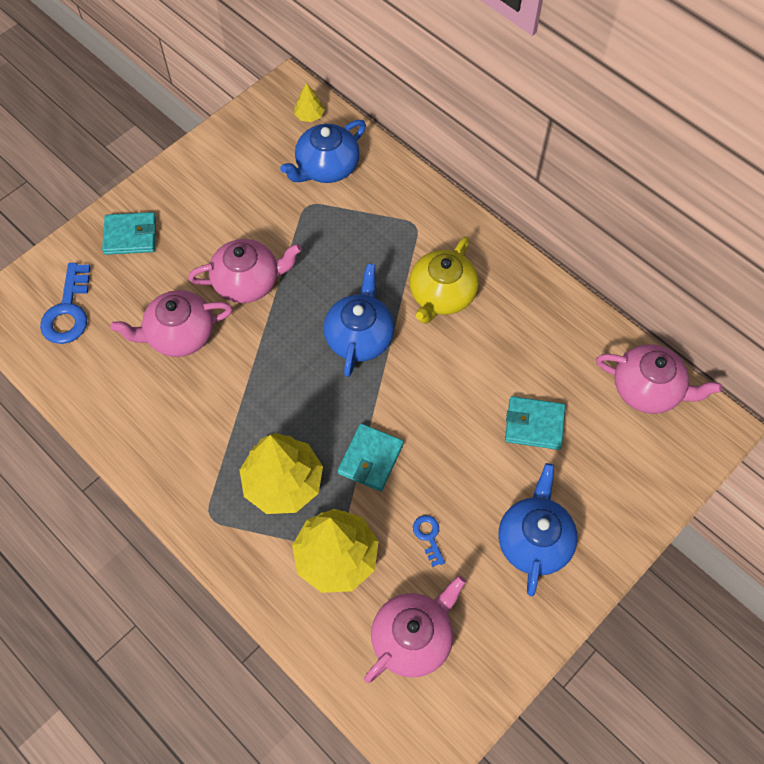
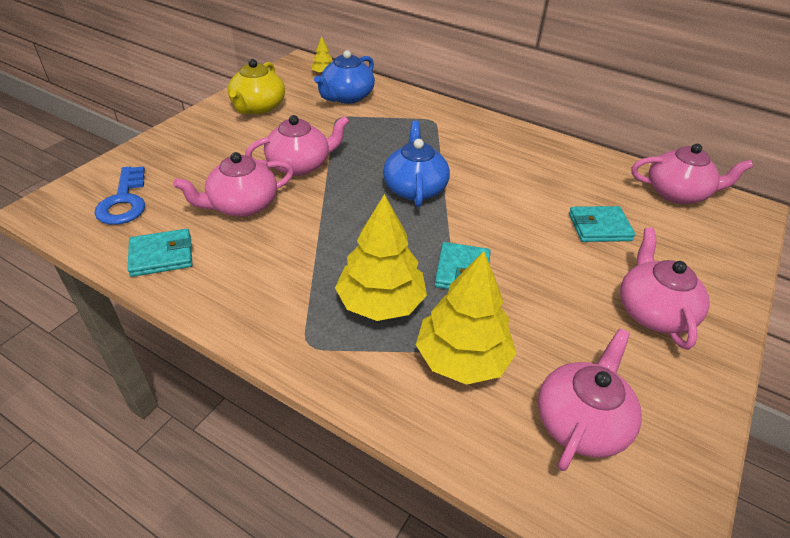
camera: 15 degrees left, 20 degrees down
(130, 236) = (182, 148): turquoise wallet -> turquoise wallet (161, 255)
(428, 536) = (549, 325): blue key -> none
(441, 295) = (474, 156): yellow teapot -> yellow teapot (258, 107)
(534, 540) = (653, 312): blue teapot -> pink teapot

